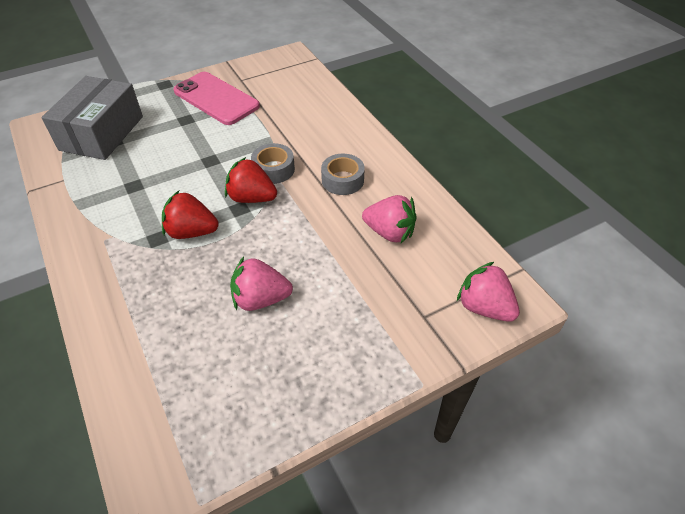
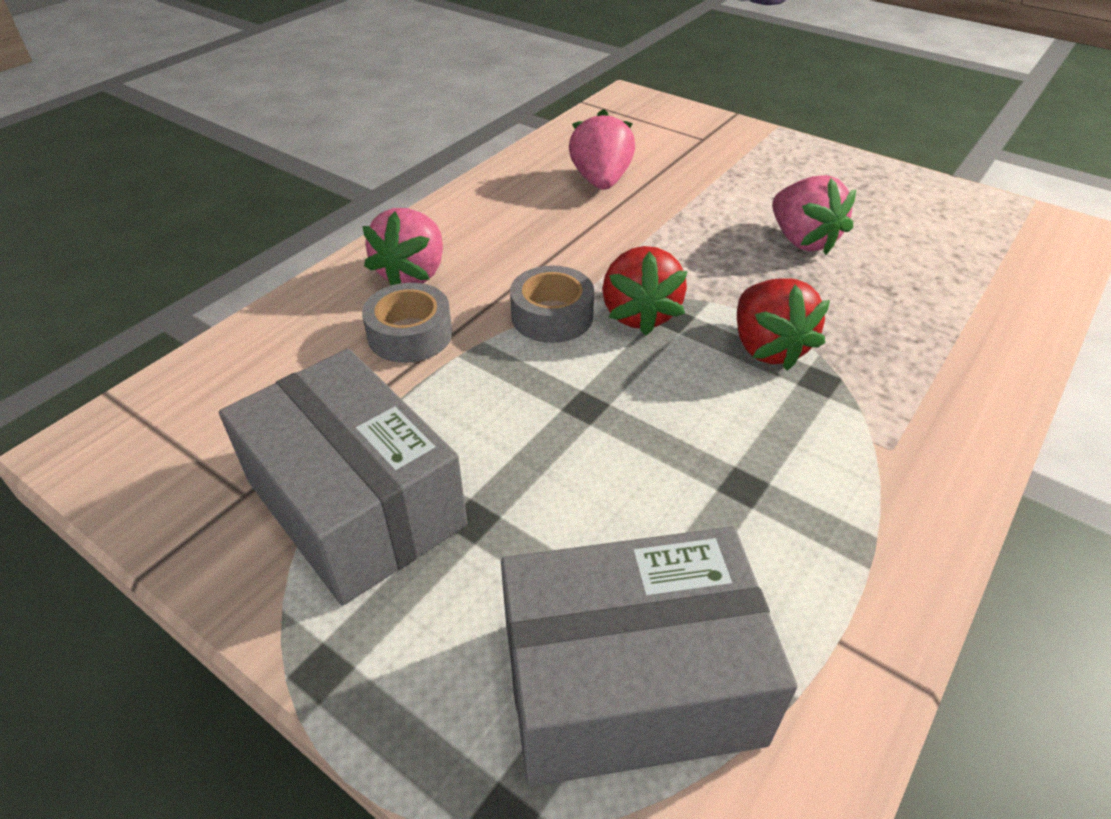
camera: 115 degrees left, 5 degrees down
(216, 99) = (355, 503): pink phone -> grey box
(342, 180) = (526, 240): grey tape -> grey tape (410, 334)
(484, 307) = (655, 112): pink strawberry -> pink strawberry (413, 274)

